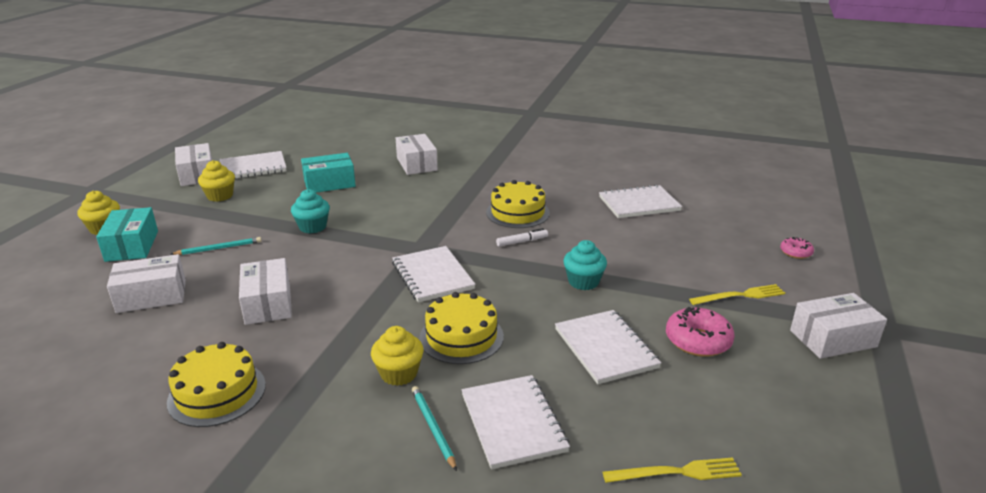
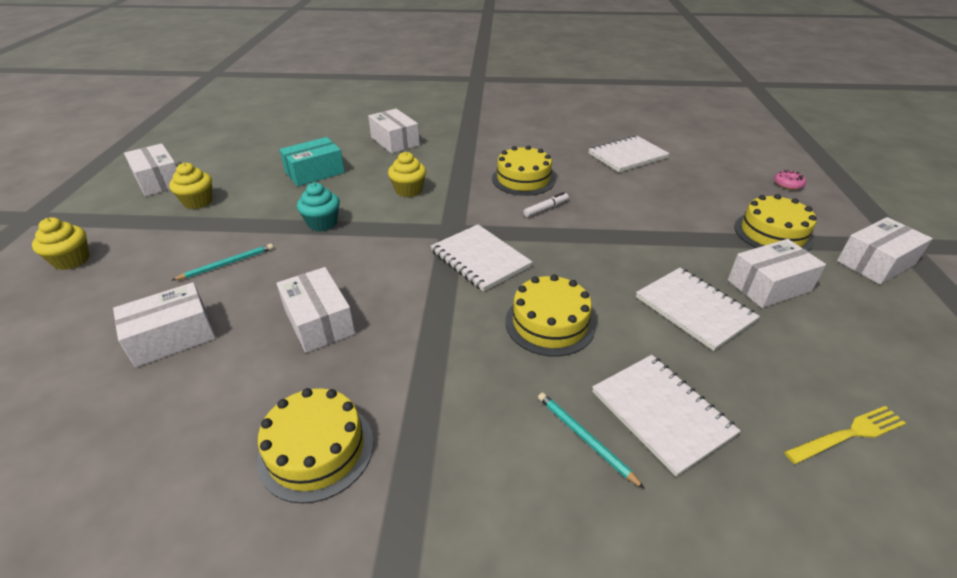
camera: 15 degrees left, 10 degrees up
(132, 246) = (117, 277): turquoise box -> none
(253, 167) = (220, 165): white notebook -> none
(399, 373) = (511, 379): yellow cupcake -> yellow cupcake (408, 190)
(583, 282) = (629, 242): turquoise cupcake -> none
(698, 341) = (769, 285): pink donut -> white box
(740, 295) = (773, 233): yellow fork -> yellow cake

